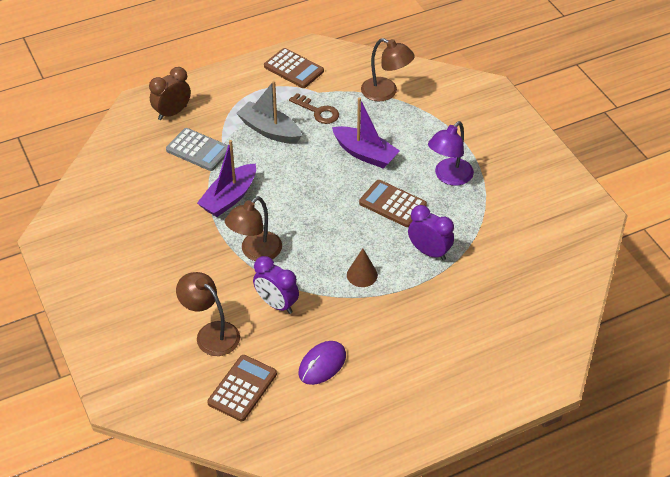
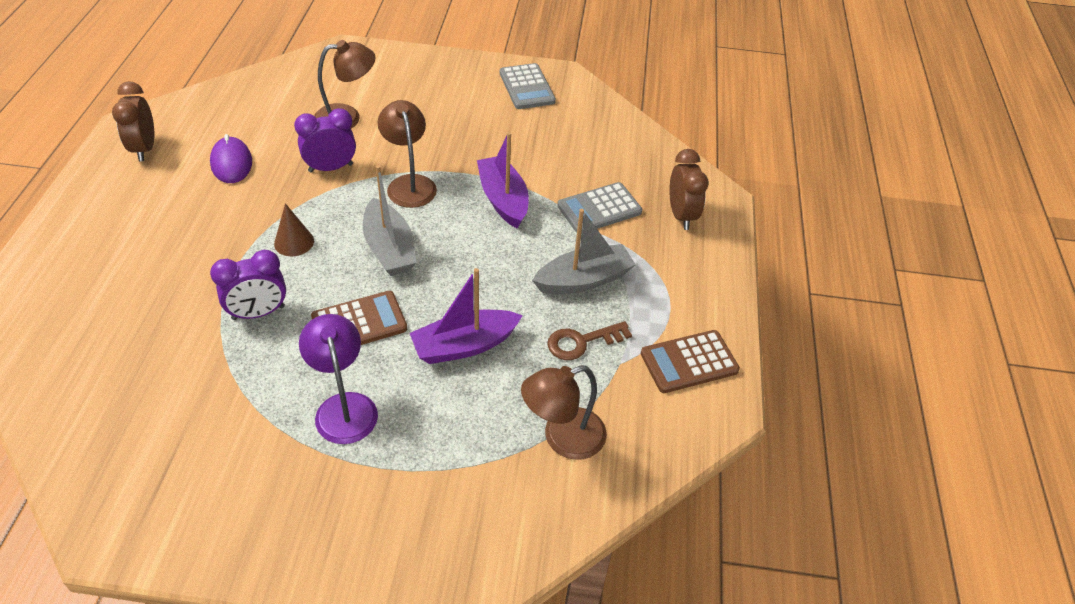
camera: 120 degrees right, 0 degrees up
(83, 250) = (526, 87): none -> grey calculator
(242, 388) = (270, 110): brown calculator -> none
(324, 226) = (389, 248): none -> grey boat
(355, 431) = (144, 149): none -> brown clock

